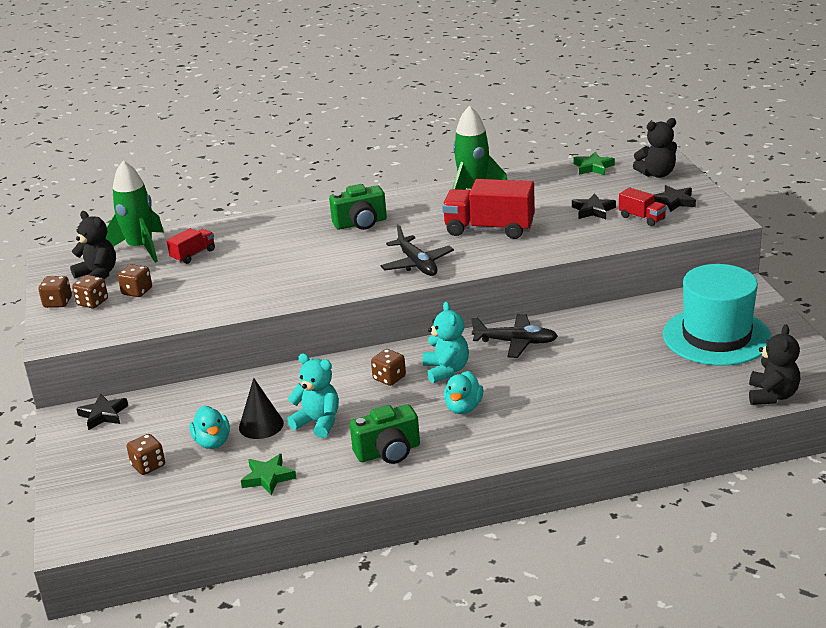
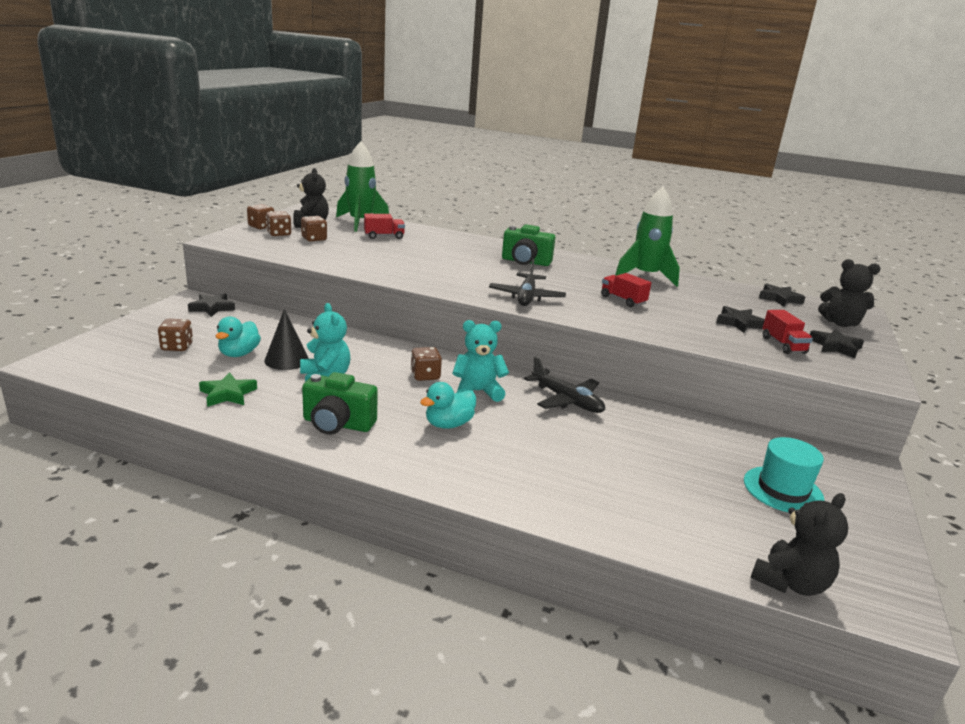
camera: 30 degrees right, 5 degrees down
(446, 370) = (477, 392): turquoise teddy bear -> turquoise teddy bear turned 120 degrees counterclockwise
(489, 229) = (623, 300): red truck -> red truck, size x0.52
(593, 167) = (779, 298): green star -> black star
(716, 336) = (783, 490): turquoise hat -> turquoise hat, size x0.57

